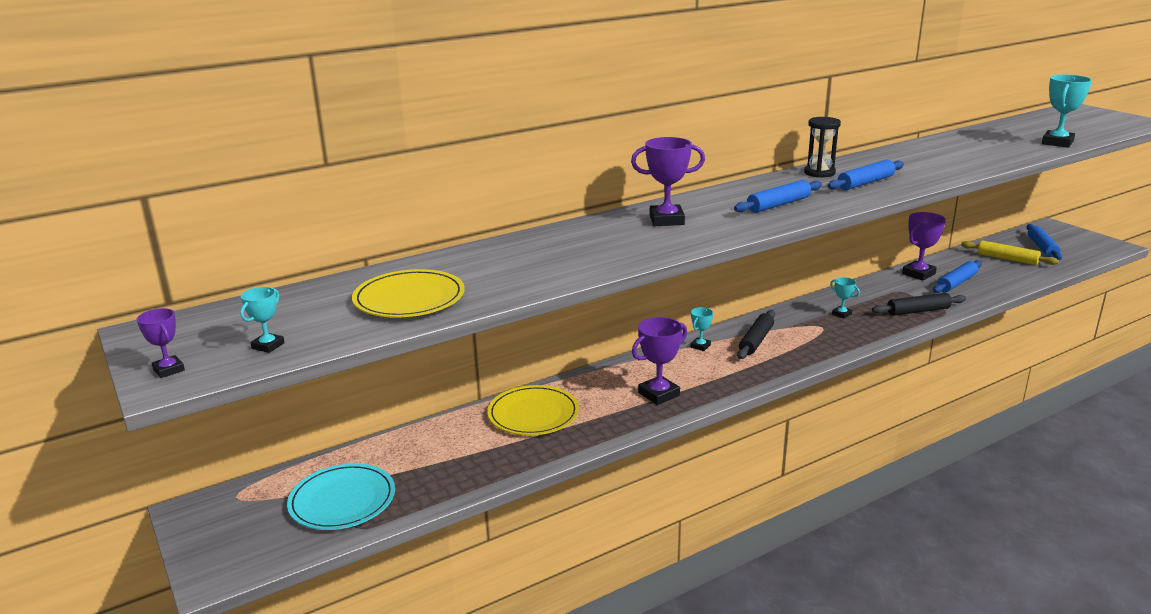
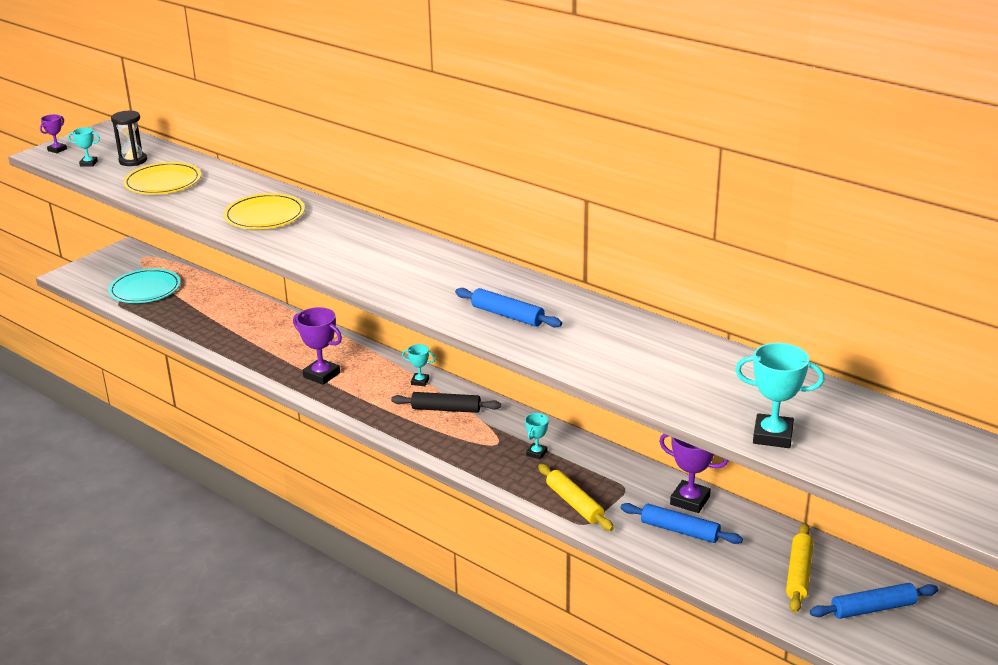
camera: 70 degrees right, 5 degrees up
(533, 414) = (271, 328): yellow plate -> yellow plate (264, 215)
(666, 220) = (348, 237): purple trophy -> none
(778, 204) = (413, 278): blue rolling pin -> none
(819, 173) = (529, 289): black hourglass -> black hourglass (133, 161)
(918, 311) = (574, 503): black rolling pin -> yellow rolling pin

